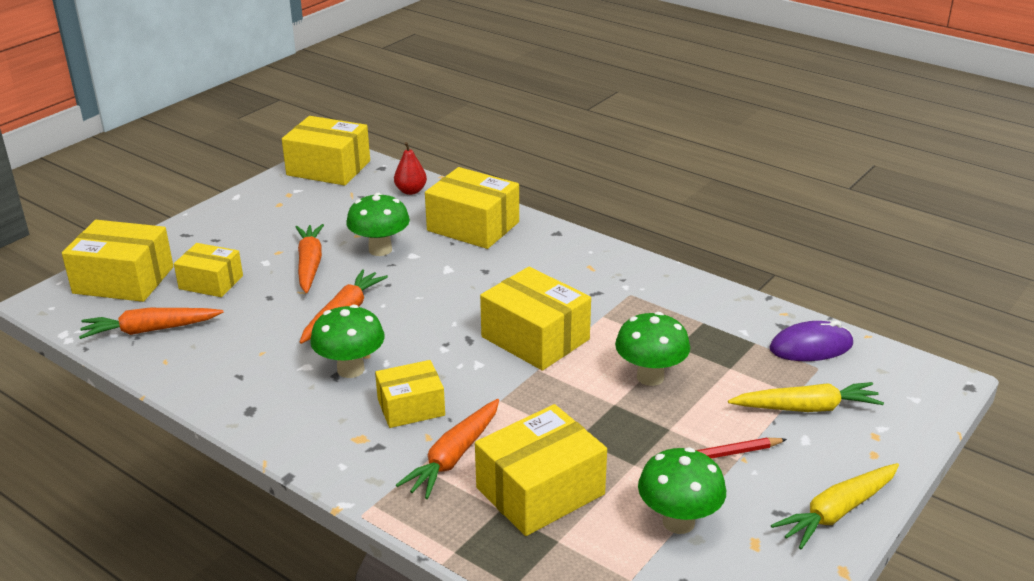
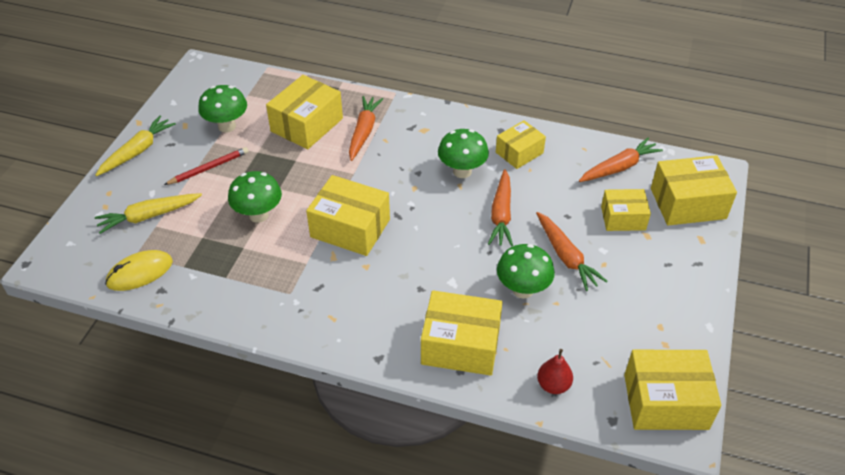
camera: 160 degrees right, 15 degrees up
(411, 407) = (406, 155): yellow box -> yellow box (519, 153)
(811, 347) = (140, 273): purple mouse -> yellow mouse

